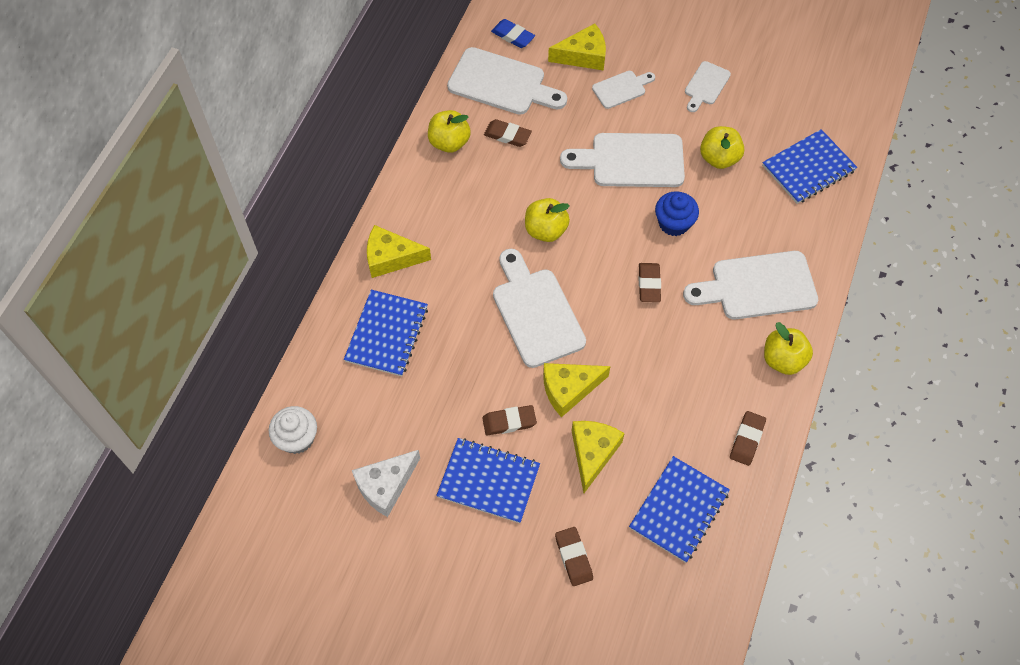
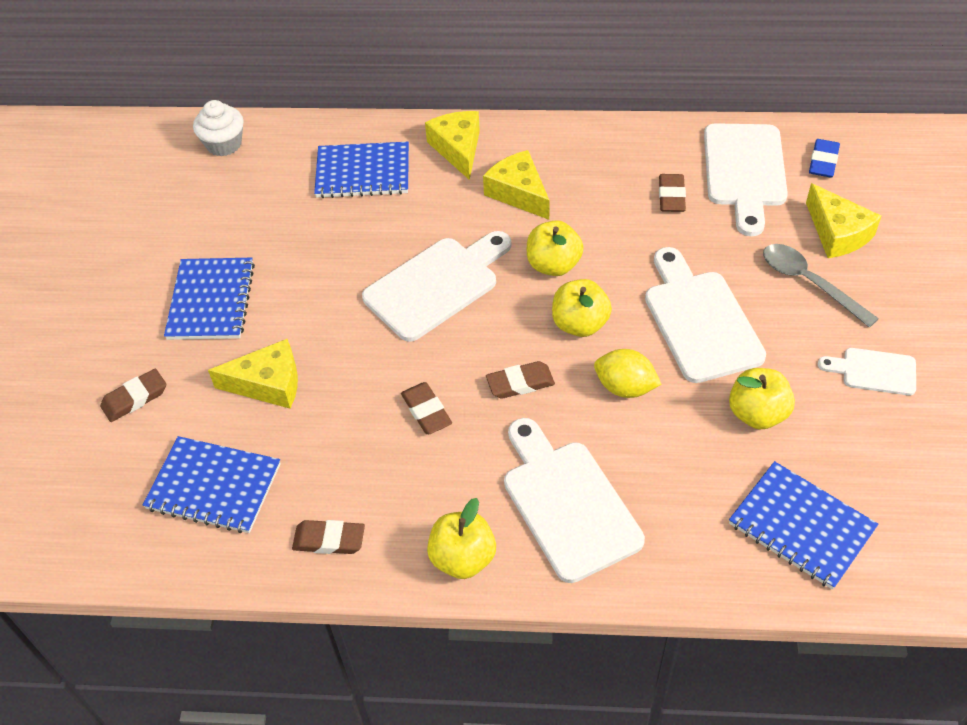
camera: 75 degrees right, 10 degrees down
(385, 486) = (187, 222): white cheese -> none
(449, 142) = (633, 151): yellow apple -> yellow apple (580, 324)
(509, 422) = (287, 299): brown eraser -> brown eraser (426, 411)
(569, 389) = (345, 341): yellow cheese -> yellow cheese (518, 193)
(621, 88) = (809, 283): white cutting board -> grey spoon
(674, 223) = (625, 387): blue cupcake -> yellow lemon

